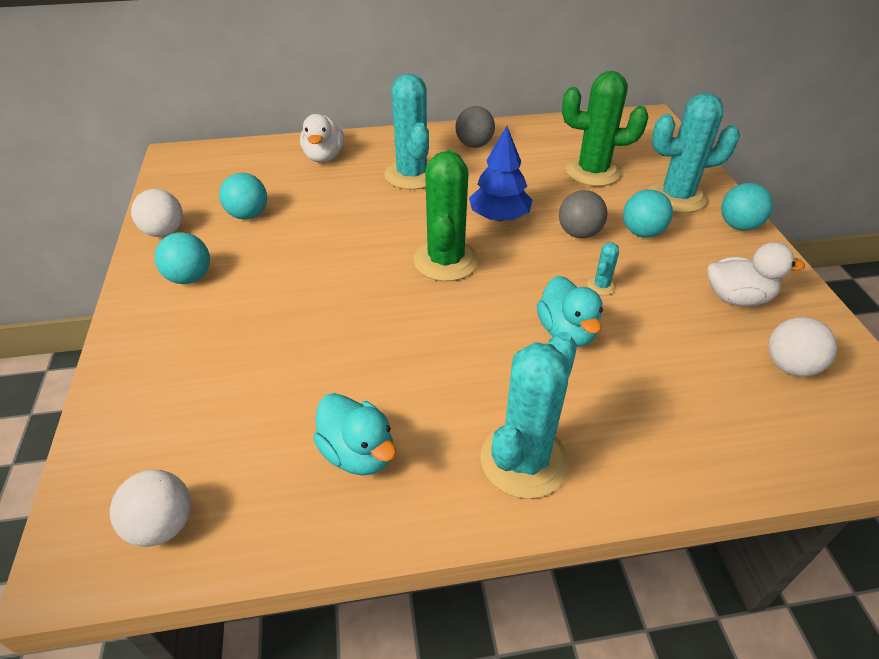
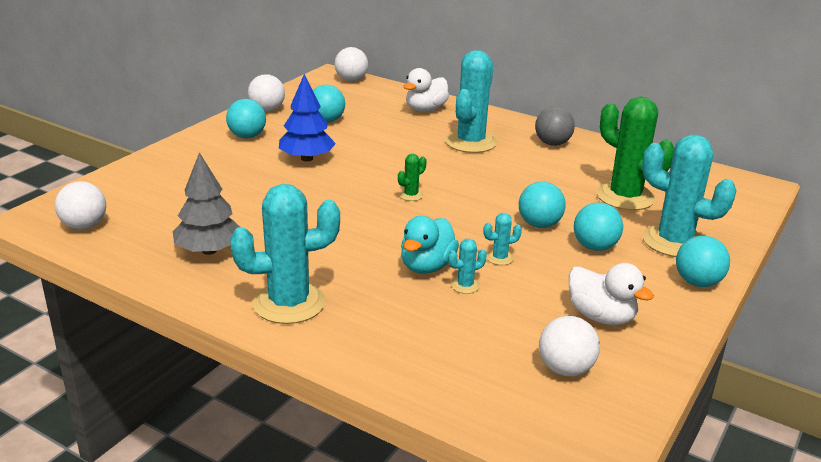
camera: 40 degrees right, 15 degrees down
(205, 154) = (351, 80): none -> white ball
(358, 453) = (209, 250): turquoise duck -> grey tree
(445, 261) = (411, 195): green cactus -> green cactus, size x0.43
(499, 217) = (493, 190): blue tree -> blue tree (307, 158)
(579, 233) = (539, 224): grey ball -> turquoise ball
(620, 332) = (465, 285): none -> turquoise cactus

